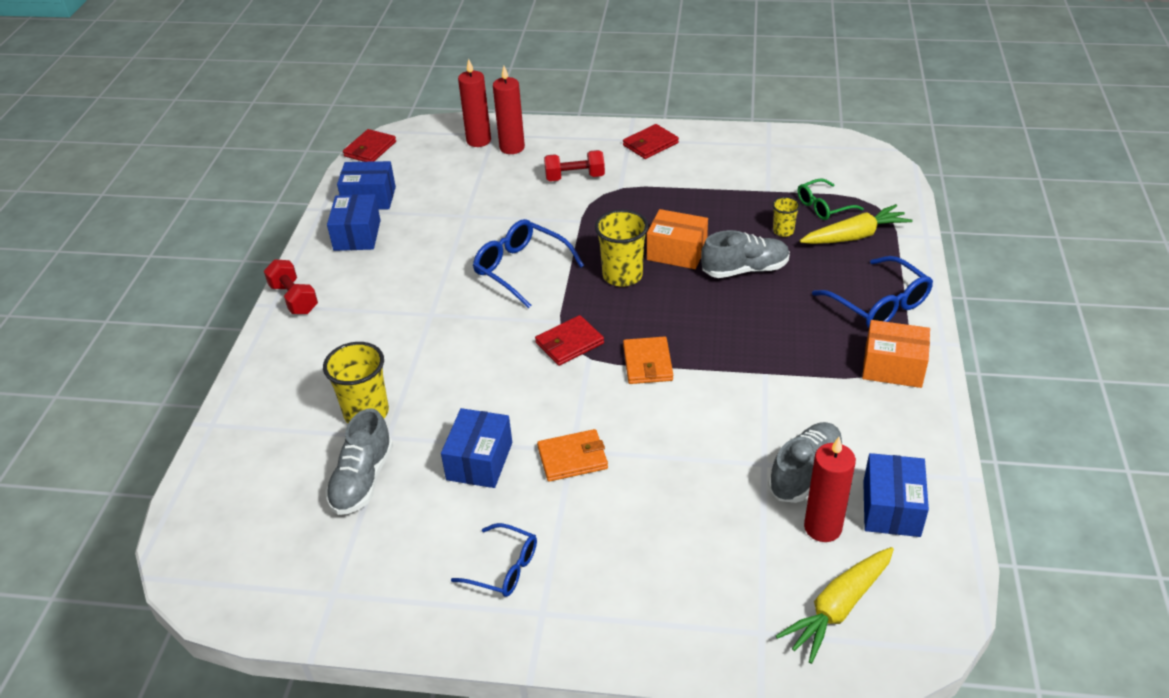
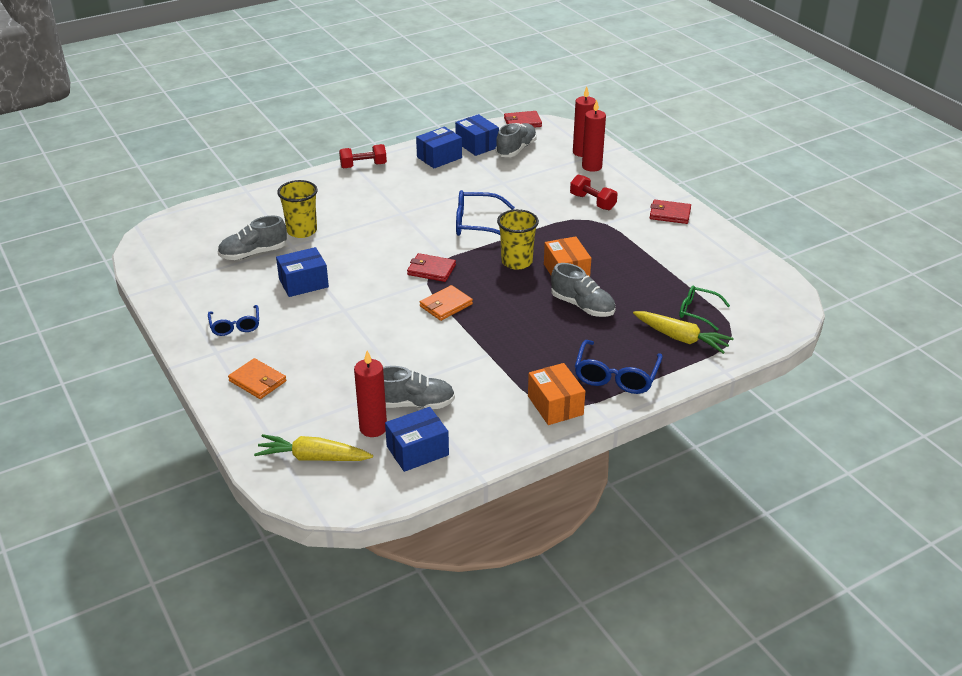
camera: 50 degrees right, 5 degrees down
(294, 299) = (363, 166): red dumbbell -> red dumbbell turned 60 degrees clockwise
(415, 177) = (516, 149): none -> grey shoe
(522, 269) = (477, 224): blue glasses -> blue glasses turned 90 degrees counterclockwise
(572, 458) = (337, 313): orange wallet -> orange wallet (257, 381)
(783, 231) = (645, 305): yellow cup -> none

